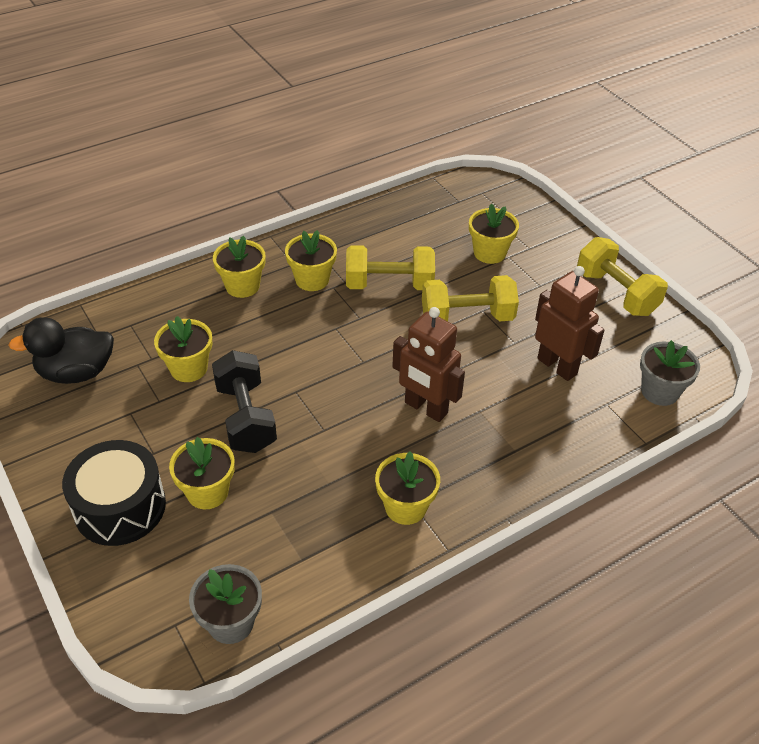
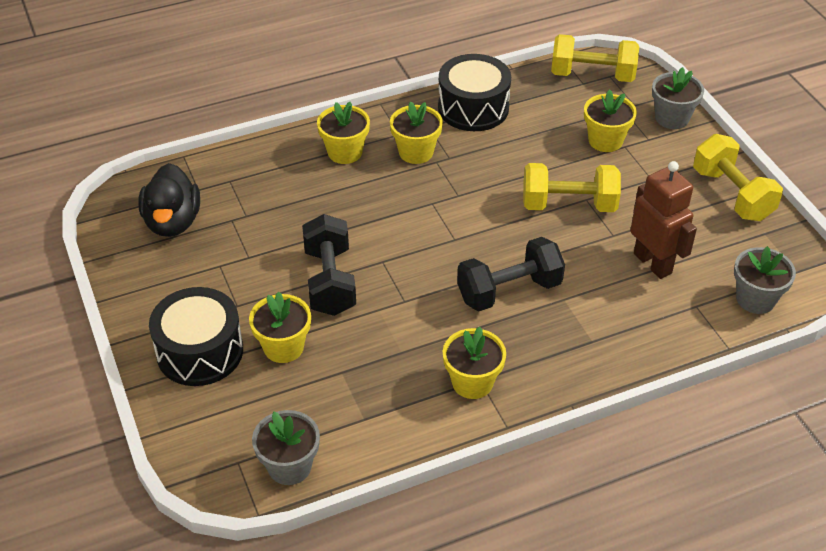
camera: 10 degrees right, 0 degrees up
(76, 372) = (173, 222): black duck -> black duck turned 90 degrees counterclockwise
(188, 368) = (281, 229): yellow flower pot -> none
(360, 232) = (473, 108): none -> black drum
(389, 285) = (494, 164): yellow dumbbell -> yellow dumbbell (592, 75)
(425, 408) = (509, 291): brown robot -> black dumbbell
(546, 226) = (672, 118): none -> grey flower pot

